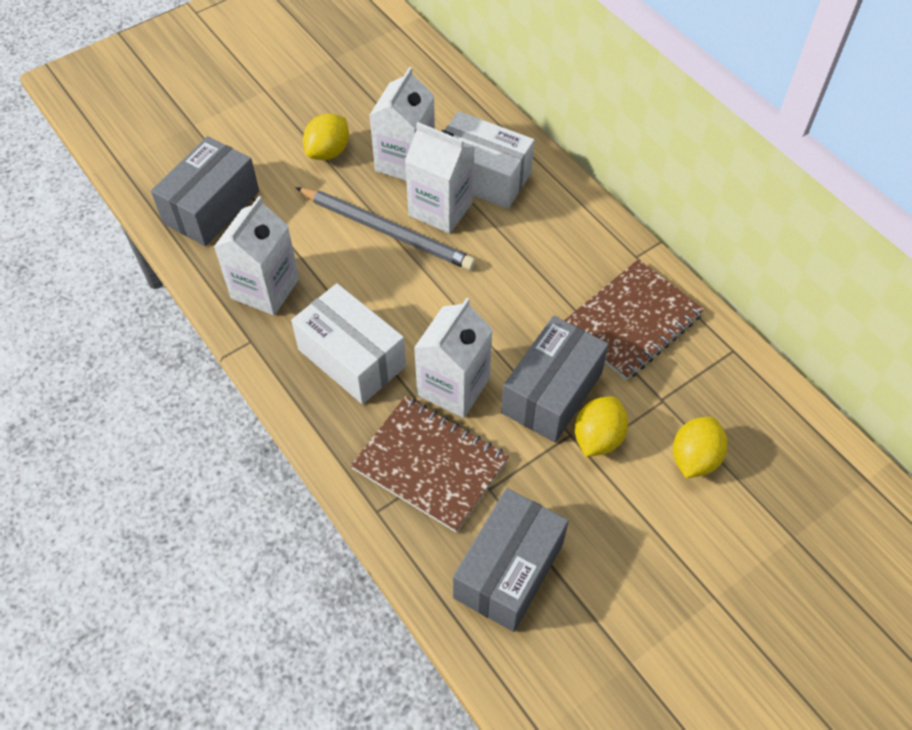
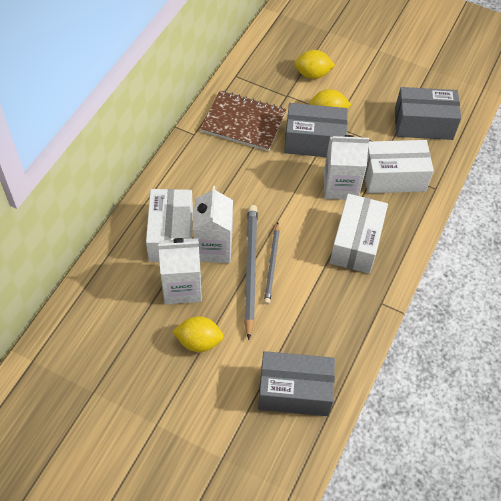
camera: 120 degrees left, 0 degrees up
(265, 288) = (339, 316): white carton -> none
(379, 255) = (272, 264): none -> grey pencil
(430, 464) = (393, 177): brown notebook -> white box

